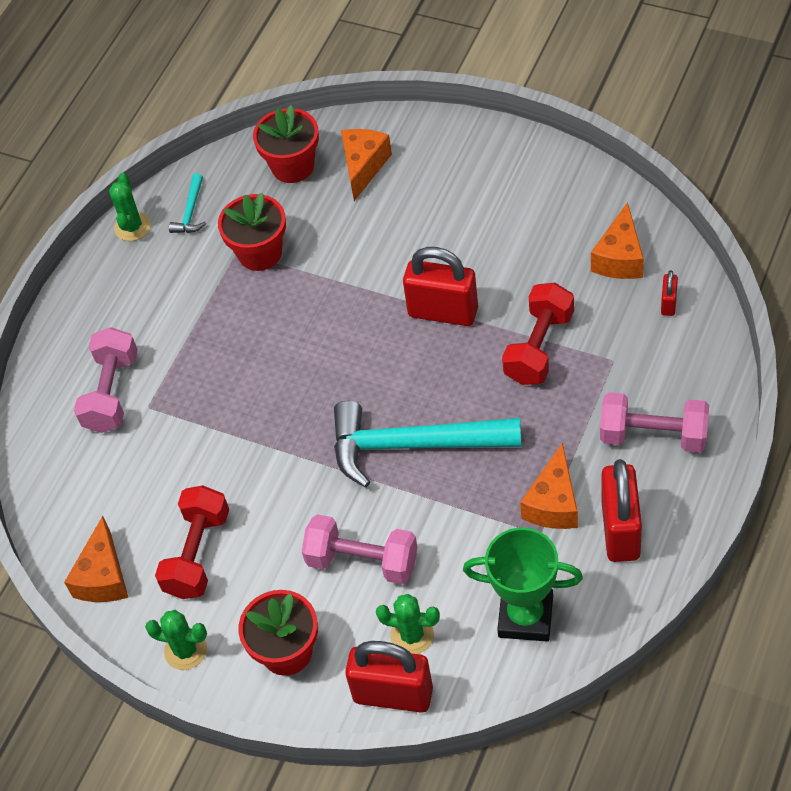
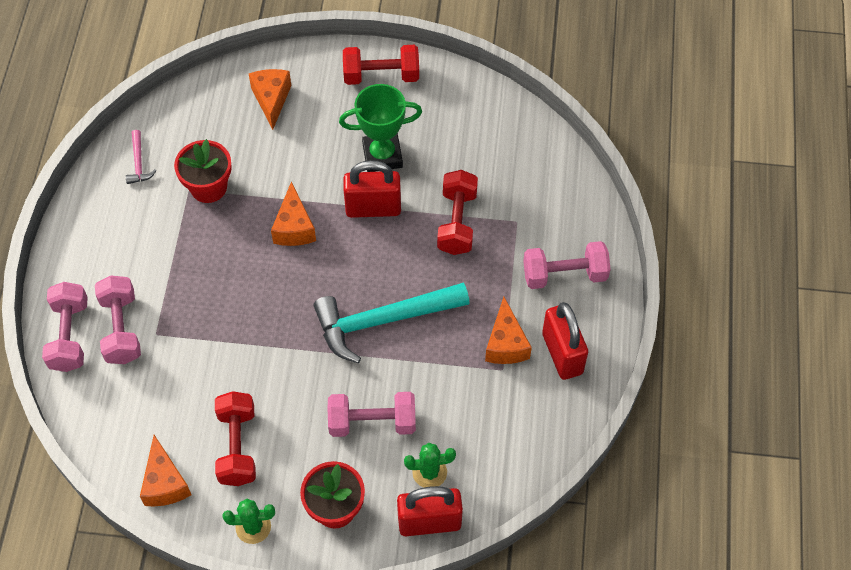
camera: 25 degrees left, 5 degrees up
(53, 389) = (69, 335): none -> pink dumbbell
(132, 227) = (93, 185): green cactus -> none
(191, 212) = (139, 163): turquoise hammer -> pink hammer
(293, 166) = (212, 109): red flower pot -> none
(501, 160) = (381, 76): none -> red dumbbell
(525, 616) = (511, 437): green trophy -> green trophy (382, 155)
(620, 258) = (497, 138): orange cheese -> orange cheese (294, 227)
(668, 303) = (545, 168): red padlock -> none

